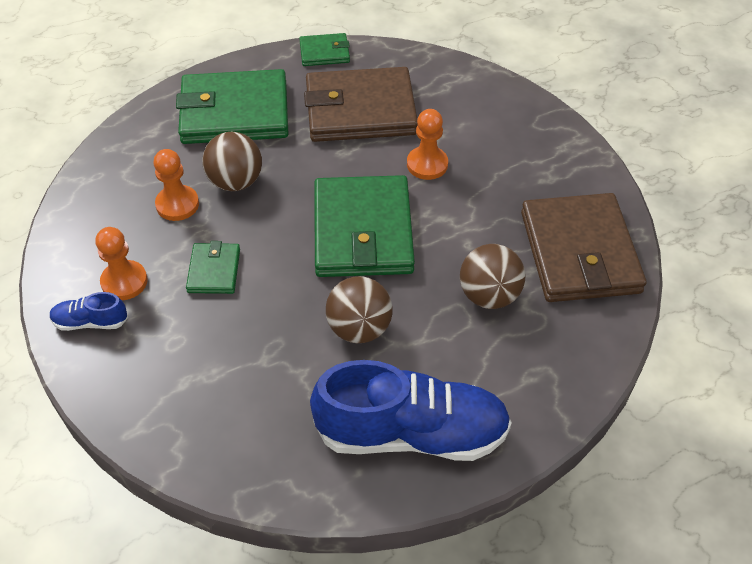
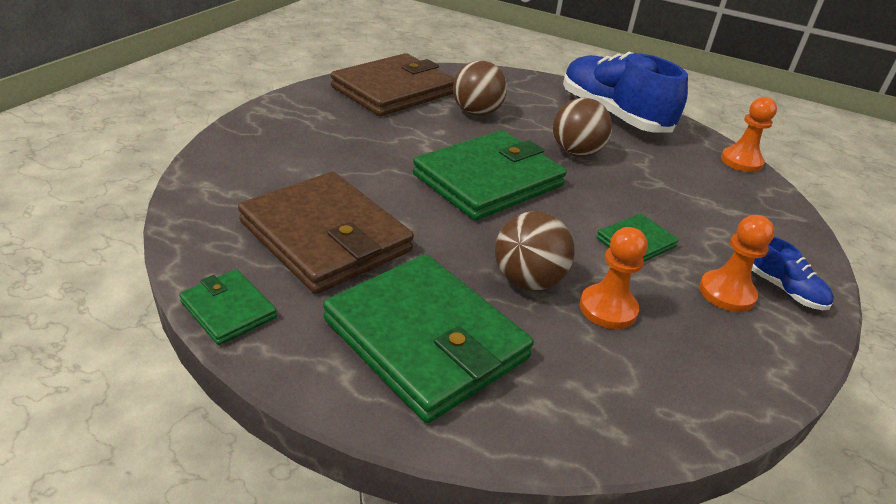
camera: 130 degrees left, 15 degrees down
(427, 164) = (369, 171): orange pawn -> orange pawn (741, 161)

